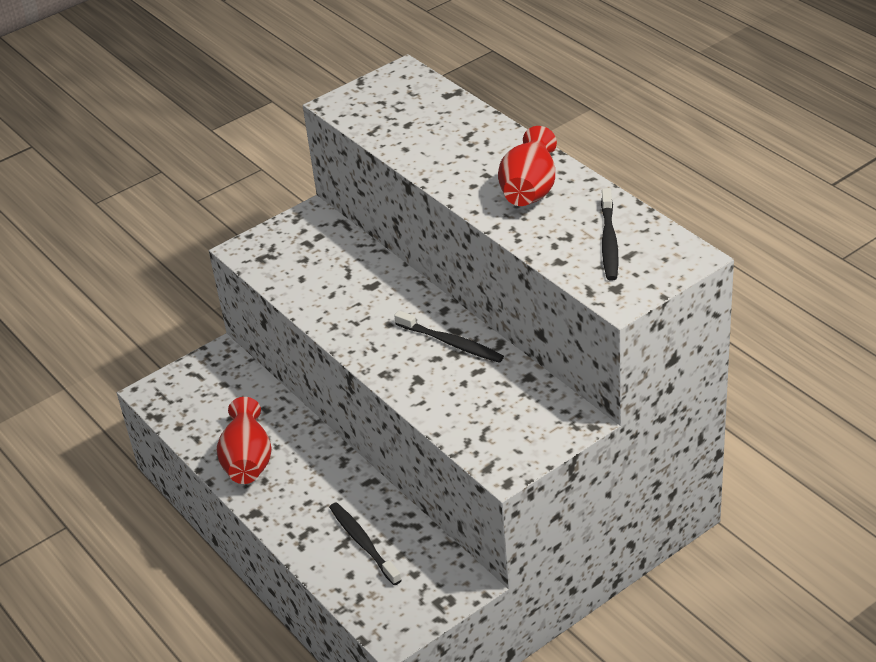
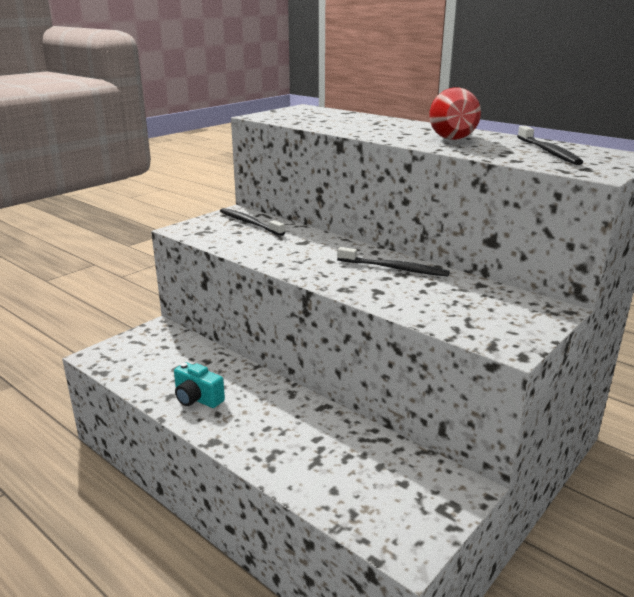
camera: 15 degrees left, 15 degrees down
(247, 460) = (197, 399): red vase -> turquoise camera
(363, 543) = (337, 459): black toothbrush -> black toothbrush (249, 223)

